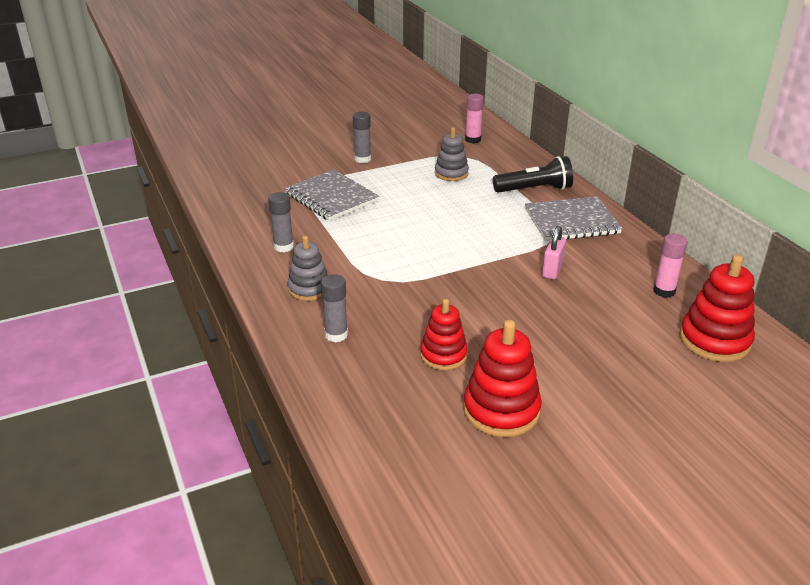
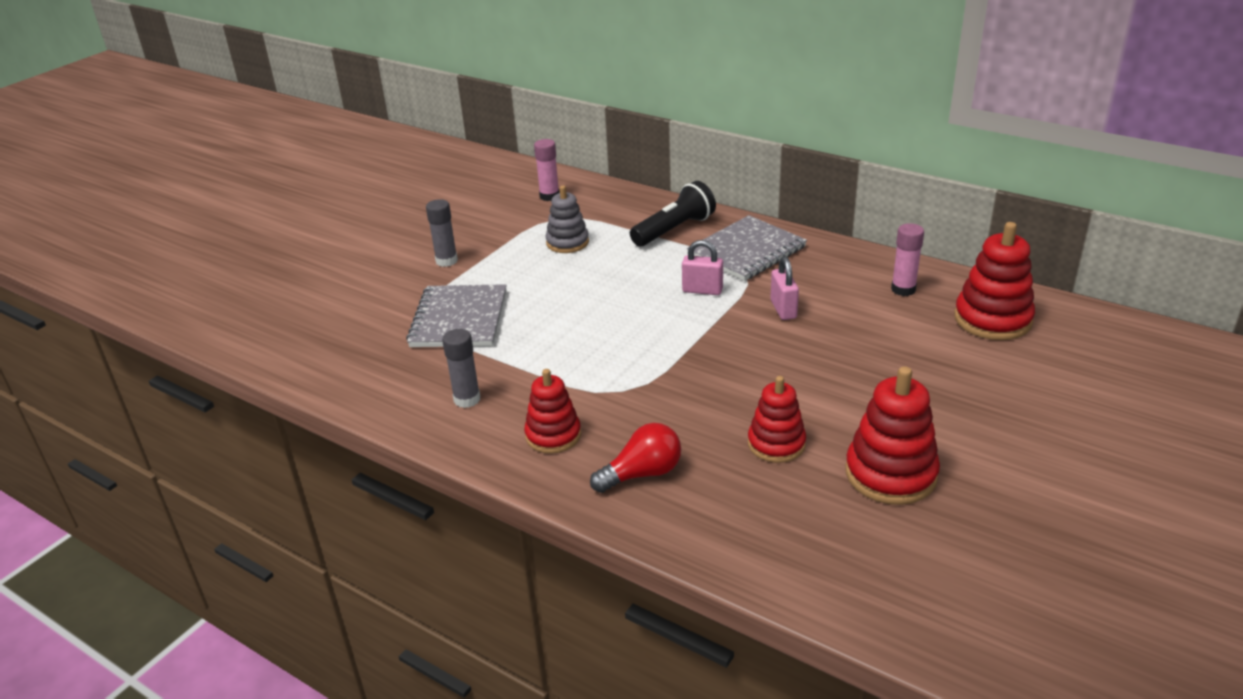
camera: 30 degrees left, 0 degrees up
(309, 289) = (553, 435): grey stacking toy -> red stacking toy
(331, 197) = (459, 319): grey notebook -> grey notebook turned 75 degrees clockwise
(336, 335) = (642, 474): grey glue stick -> red light bulb
(508, 236) = (702, 290): none -> pink padlock

